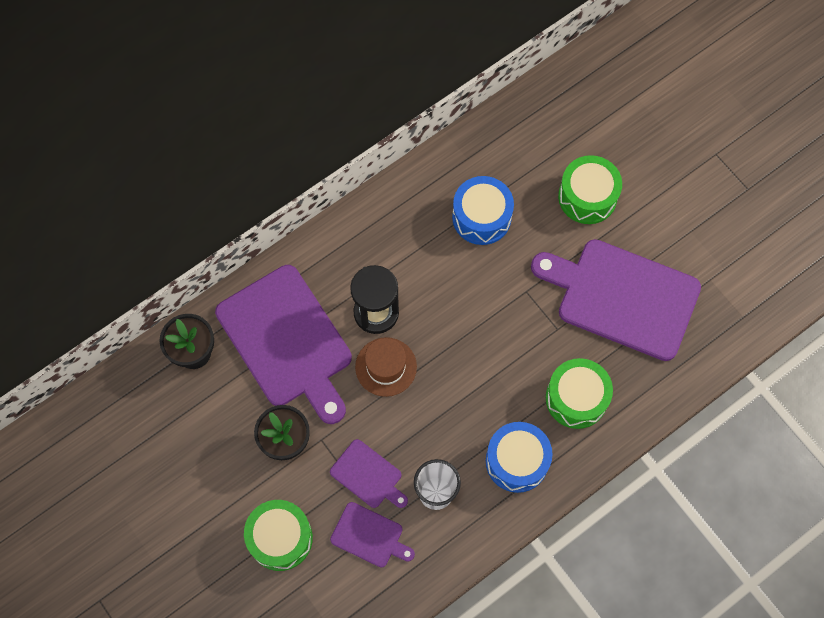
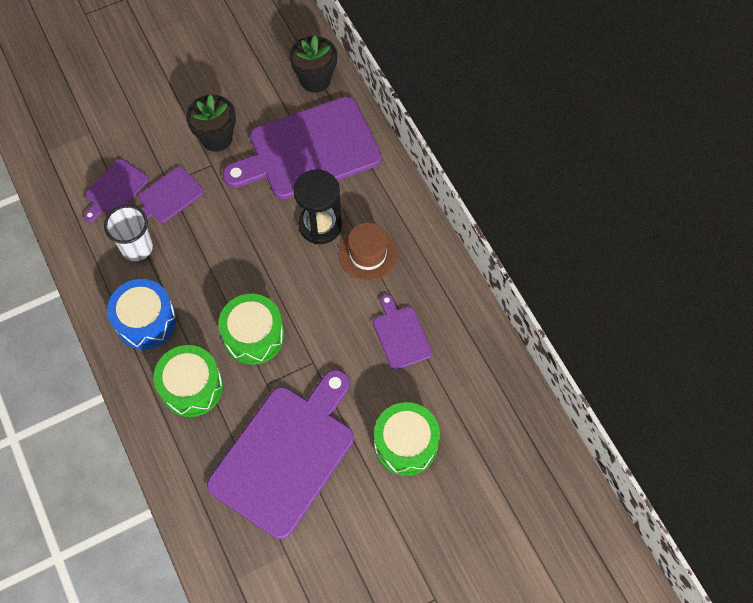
camera: 100 degrees right, 5 degrees down
(280, 538) = (135, 124): green drum -> green drum (253, 336)
(386, 367) = (265, 225): brown hat -> brown hat (368, 254)
(481, 217) = (401, 335): blue drum -> purple cutting board

